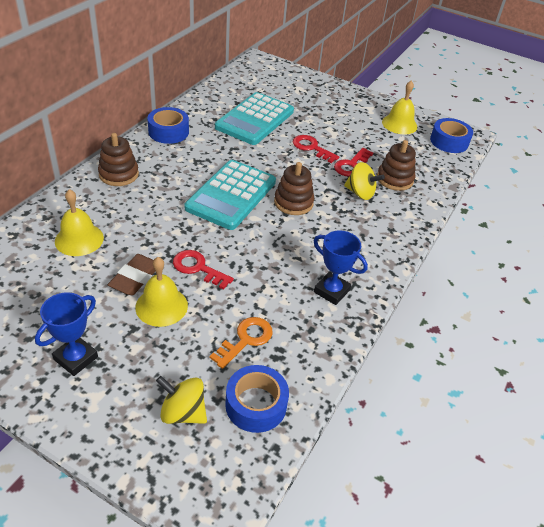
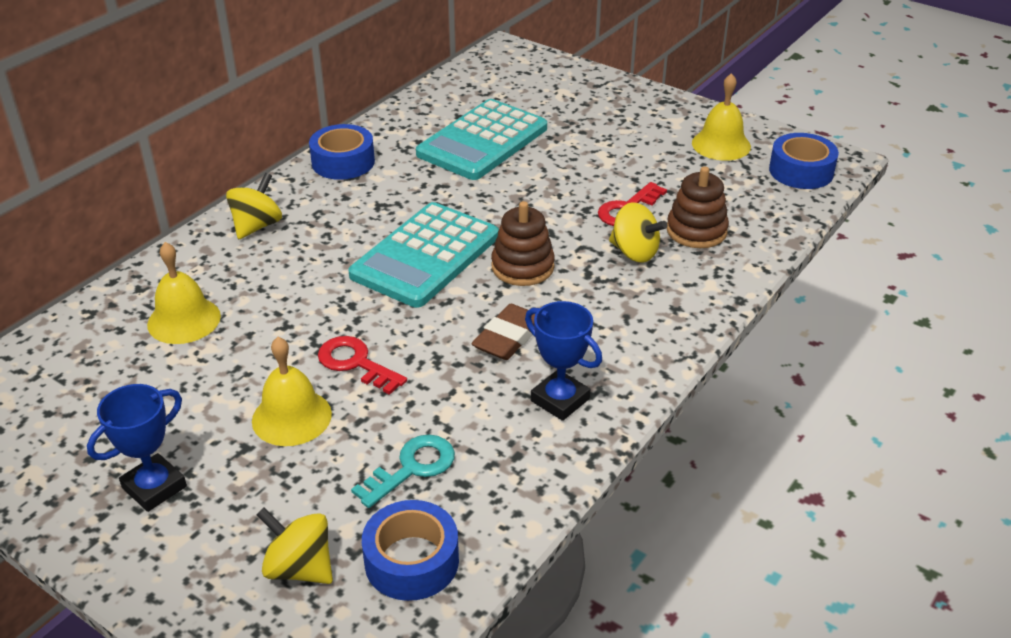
camera: 10 degrees right, 5 degrees down
(119, 174) = (257, 226): brown stacking toy -> yellow spinning top
(135, 277) = (259, 376): brown eraser -> brown eraser (508, 337)
(245, 340) = (412, 468): orange key -> turquoise key
(311, 148) = (567, 184): red key -> none

